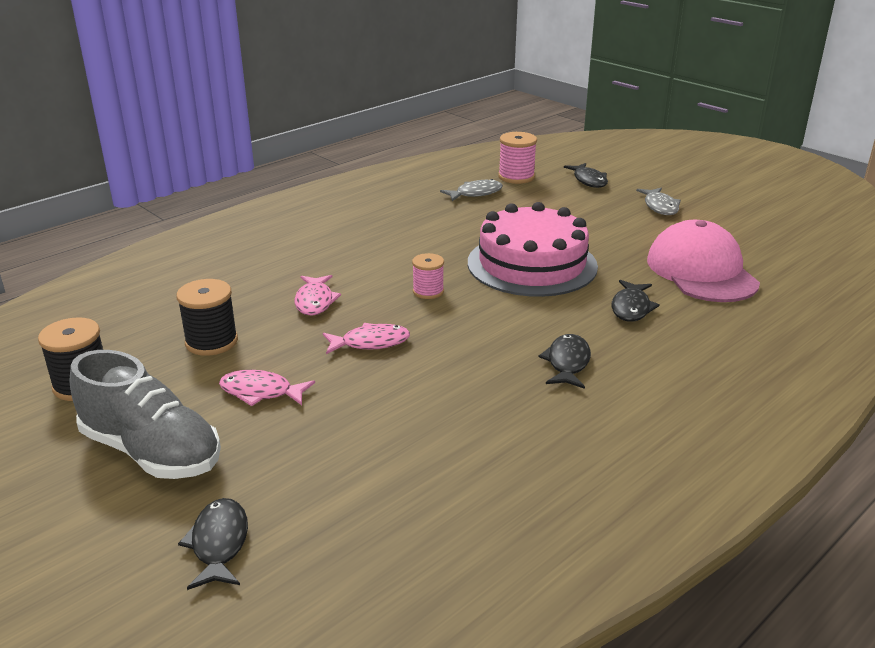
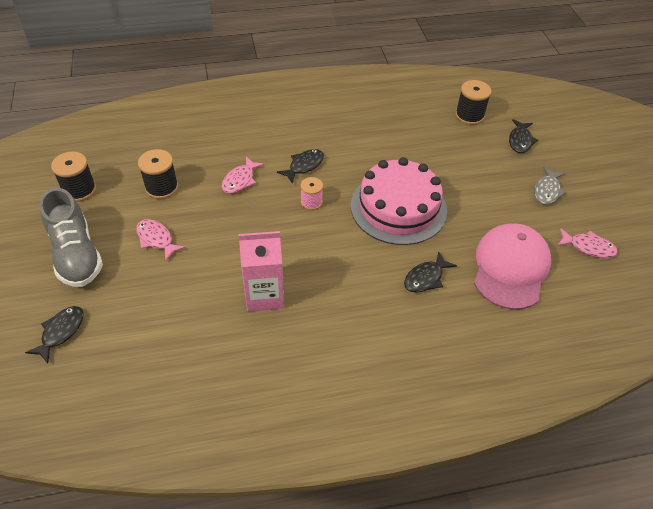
camera: 30 degrees right, 20 degrees up
(370, 343) = (242, 230): pink fish -> pink fish (588, 247)
(470, 389) = (264, 295): none -> pink carton
(475, 193) = (424, 121): grey fish -> none
(516, 177) = (469, 115): pink spool -> black spool
(567, 363) = (339, 304): black fish -> black fish (304, 166)

